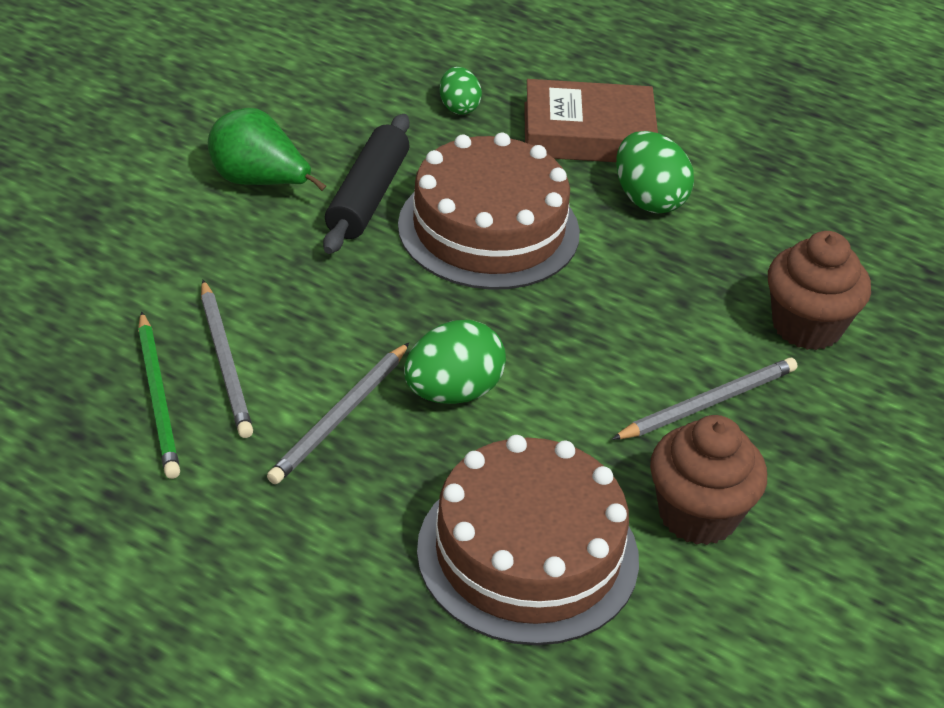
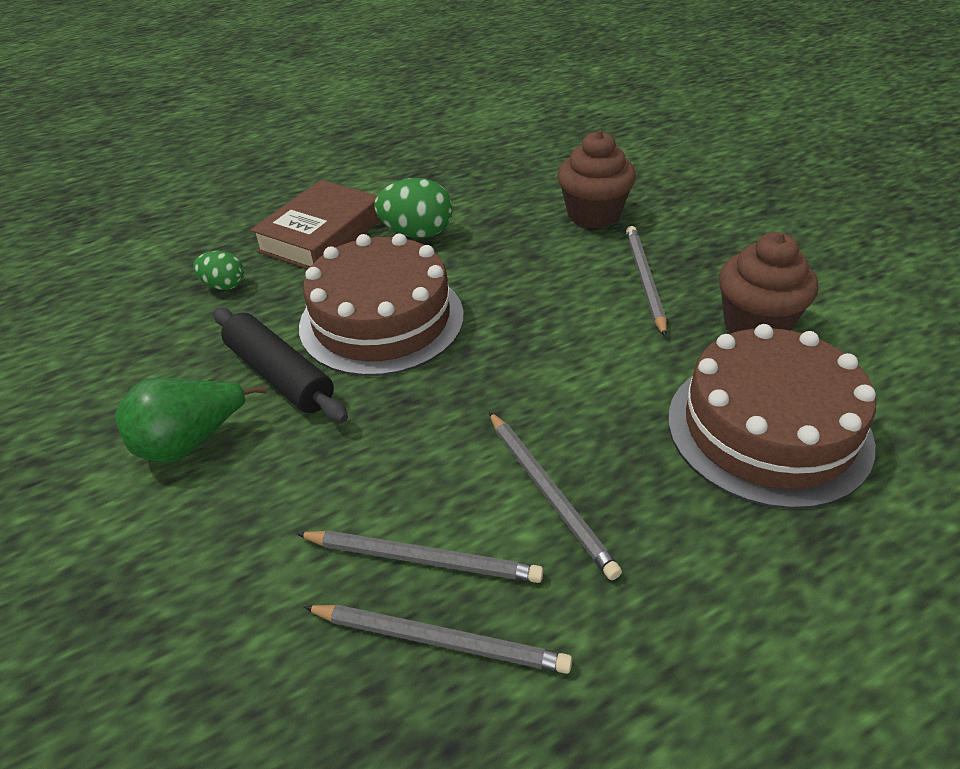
camera: 55 degrees left, 0 degrees up
(158, 398) = (440, 640): green pencil -> grey pencil
(452, 392) = (559, 408): green egg -> none

